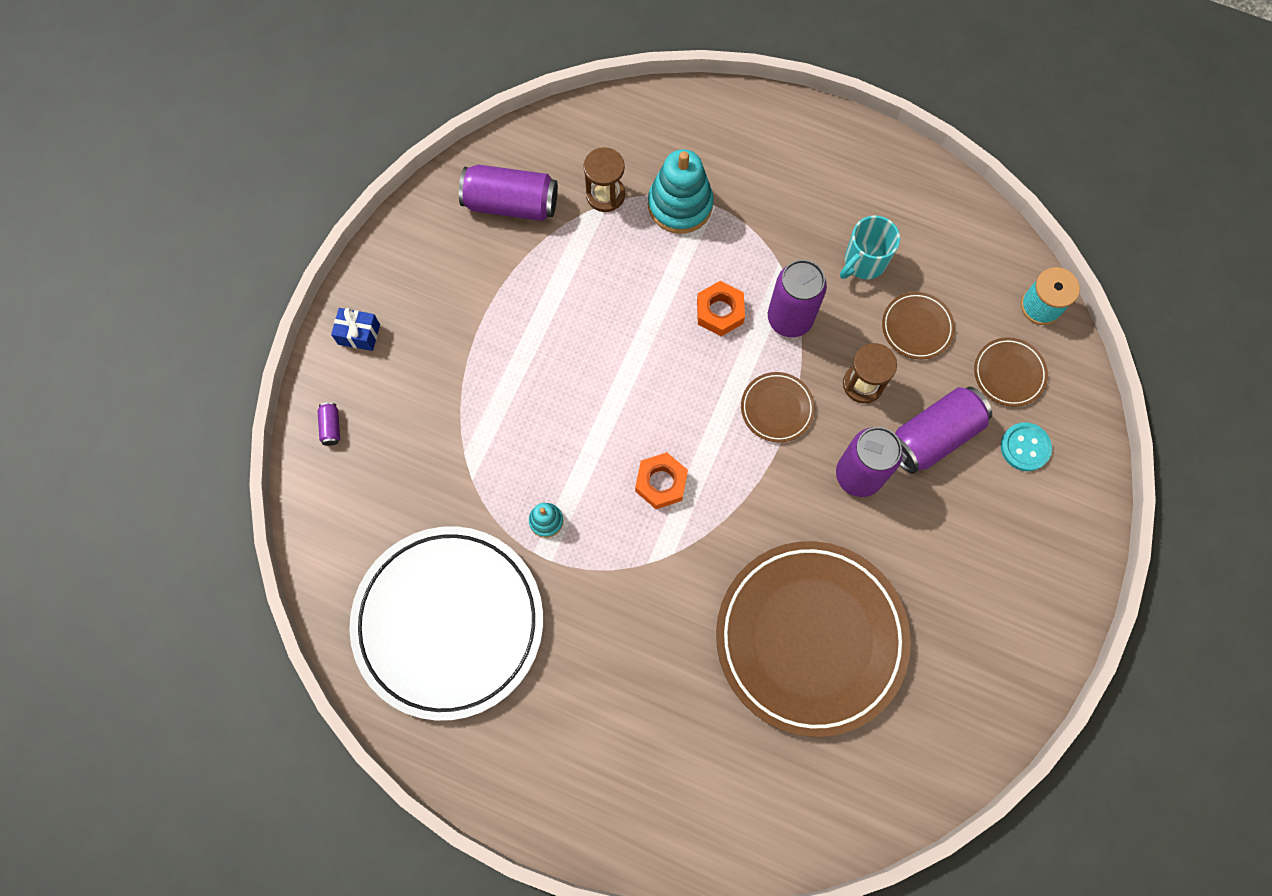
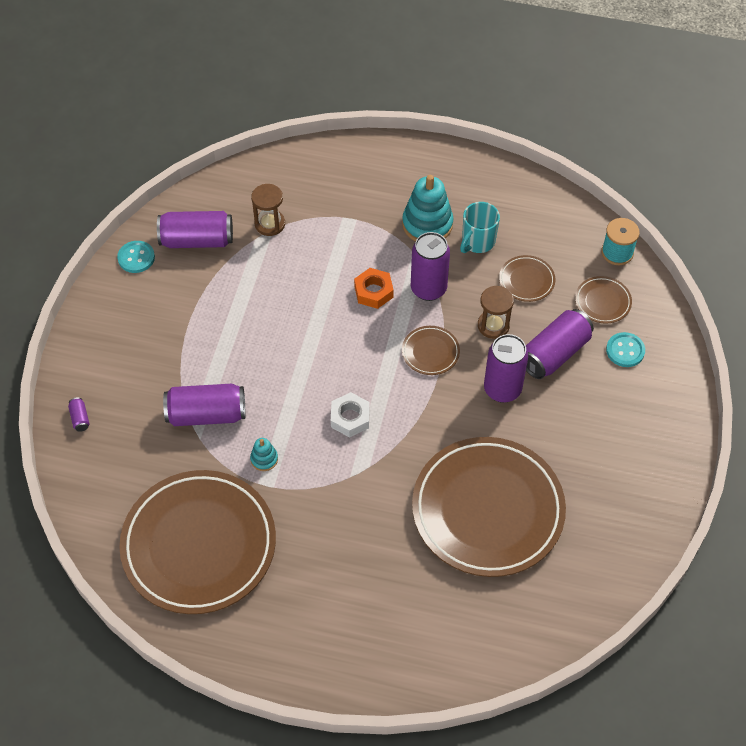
camera: 10 degrees left, 15 degrees down
(359, 334) = (91, 349): blue gift -> none
(432, 216) = (136, 258): none -> turquoise button
(449, 623) = (199, 545): white plate -> brown plate
(485, 447) = (206, 414): none -> purple can
(661, 483) = (350, 418): orange nut -> white nut
(680, 205) = (329, 222): turquoise stacking toy -> turquoise stacking toy (427, 224)

